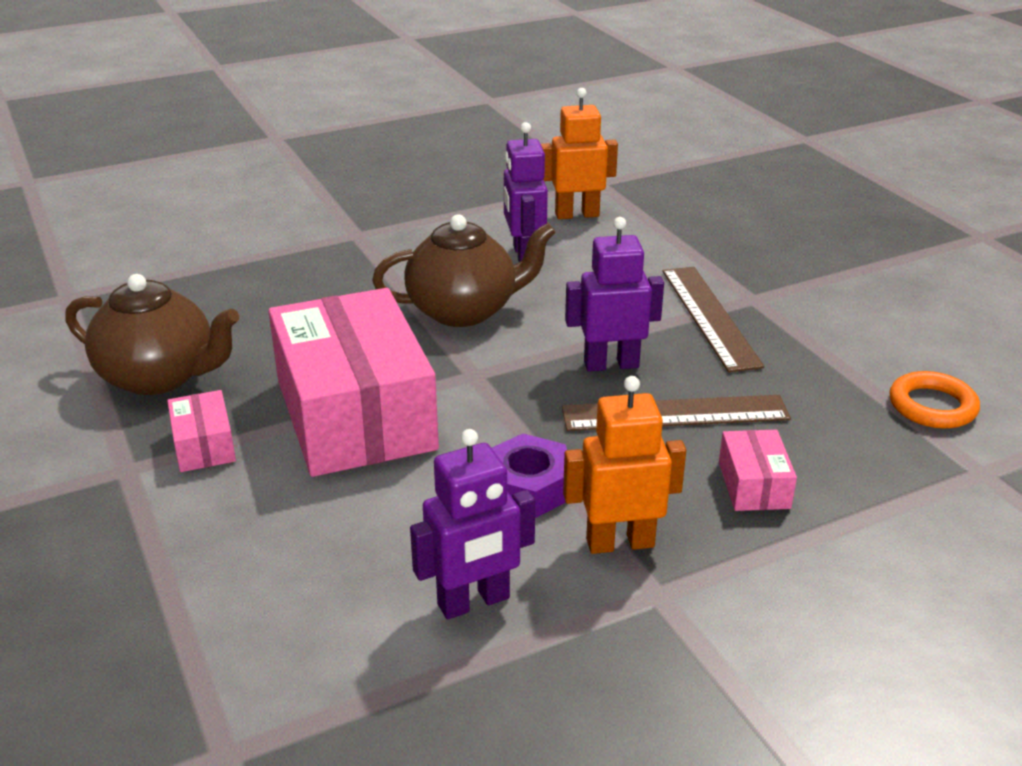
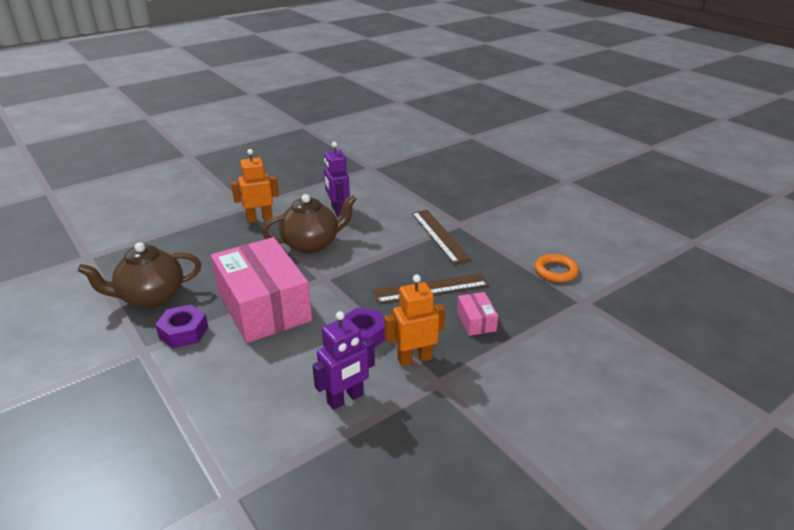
camera: 10 degrees left, 0 degrees up
(160, 377) = (151, 297): brown teapot -> brown teapot turned 150 degrees clockwise
(204, 445) = (183, 332): pink box -> purple nut
(577, 214) = (362, 186): orange robot -> orange robot (259, 219)
(611, 364) = (394, 265): purple robot -> none

